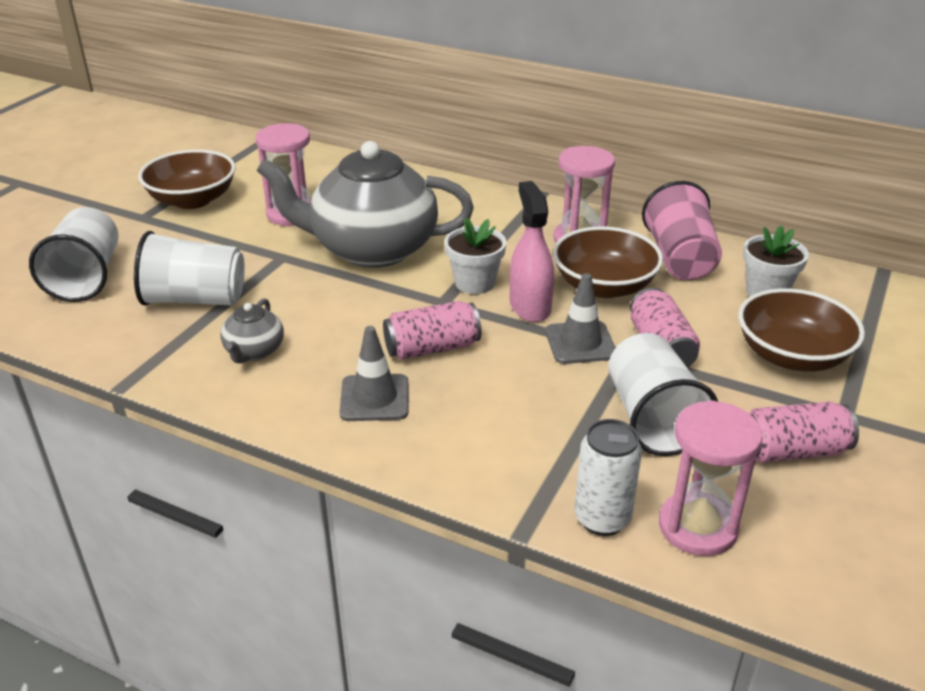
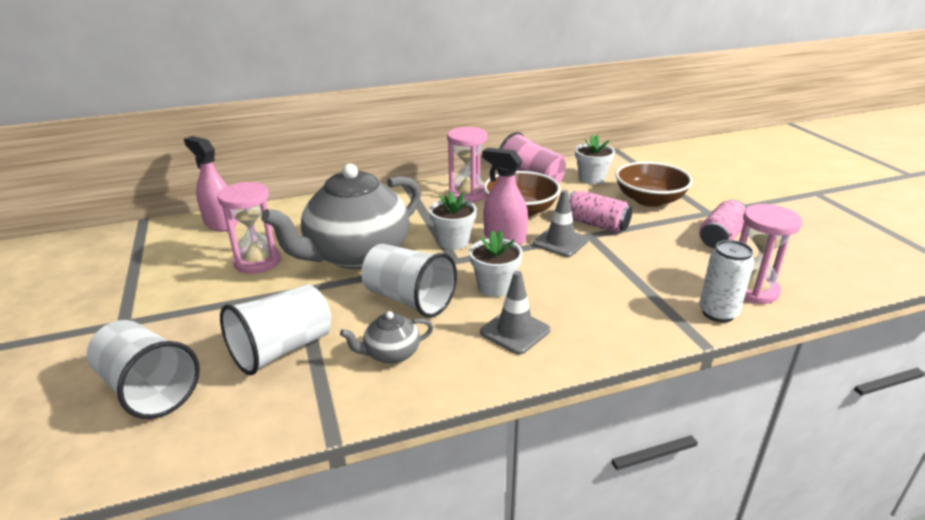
camera: 45 degrees left, 5 degrees down
(192, 200) = (150, 290): brown bowl -> none
(254, 351) = (391, 354): grey teapot -> grey teapot turned 105 degrees clockwise
(320, 163) = (220, 224): none -> pink spray bottle
(432, 348) = (495, 287): pink can -> white flower pot
(652, 419) = (653, 257): white cup -> white cup (409, 300)

